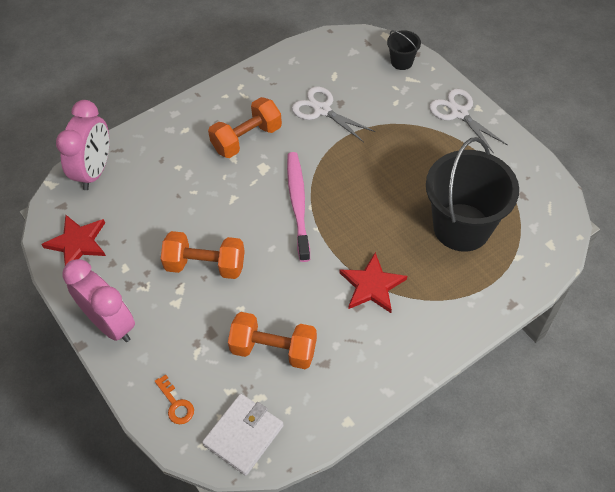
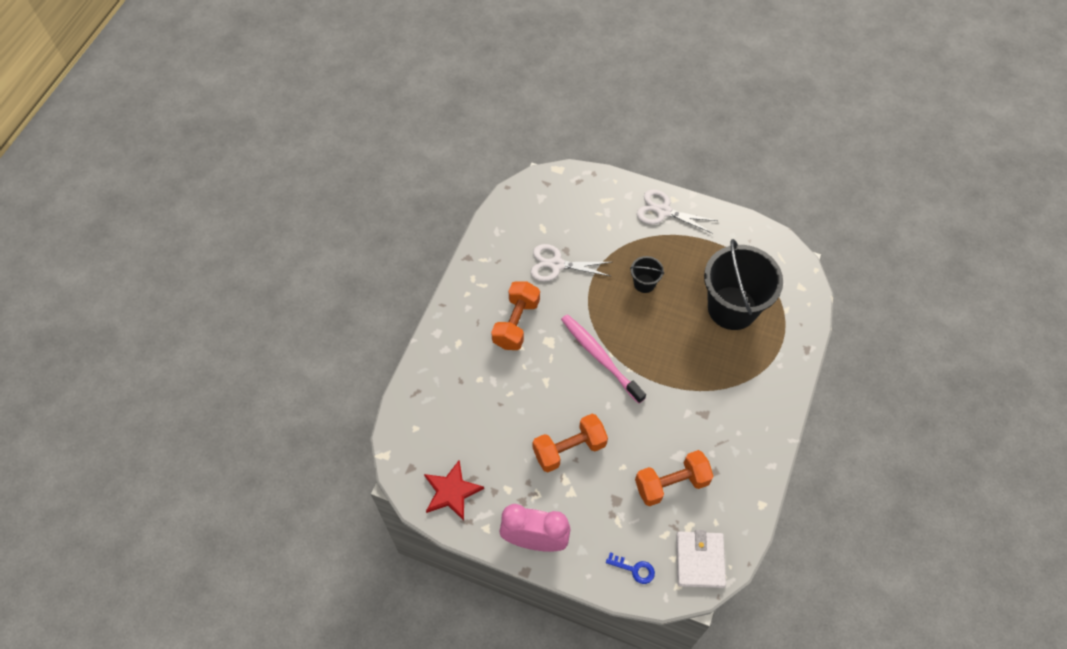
camera: 35 degrees left, 5 degrees up
(95, 171) = (412, 422): pink clock -> none
(176, 404) = (634, 569): orange key -> blue key
(372, 285) = (703, 392): red star -> none
(401, 62) = (587, 187): black bucket -> black bucket (644, 283)

